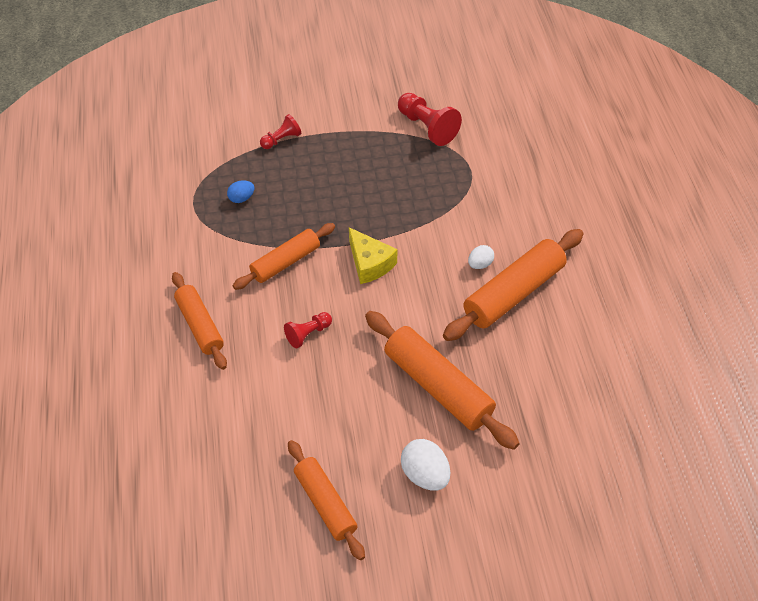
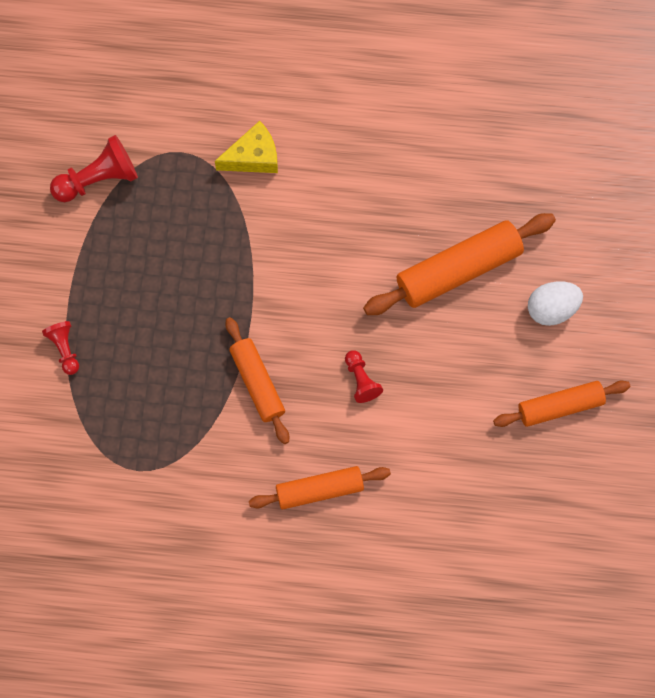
camera: 75 degrees left, 20 degrees up
(241, 198) = (147, 413): blue egg -> none
(369, 263) = (285, 295): yellow cheese -> yellow cheese (253, 157)
(480, 264) = (318, 184): white egg -> none
(513, 293) = (365, 163): orange rolling pin -> none

